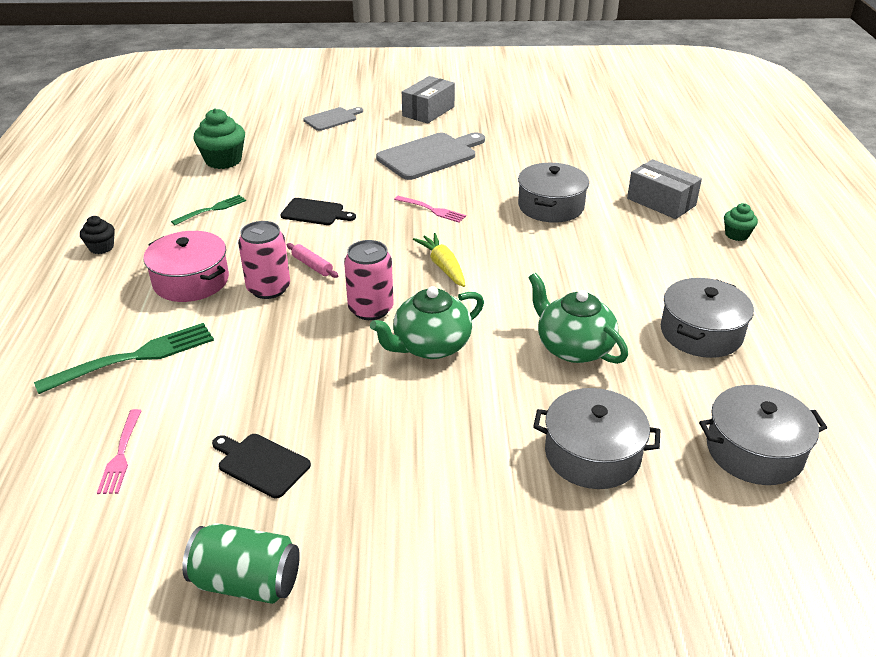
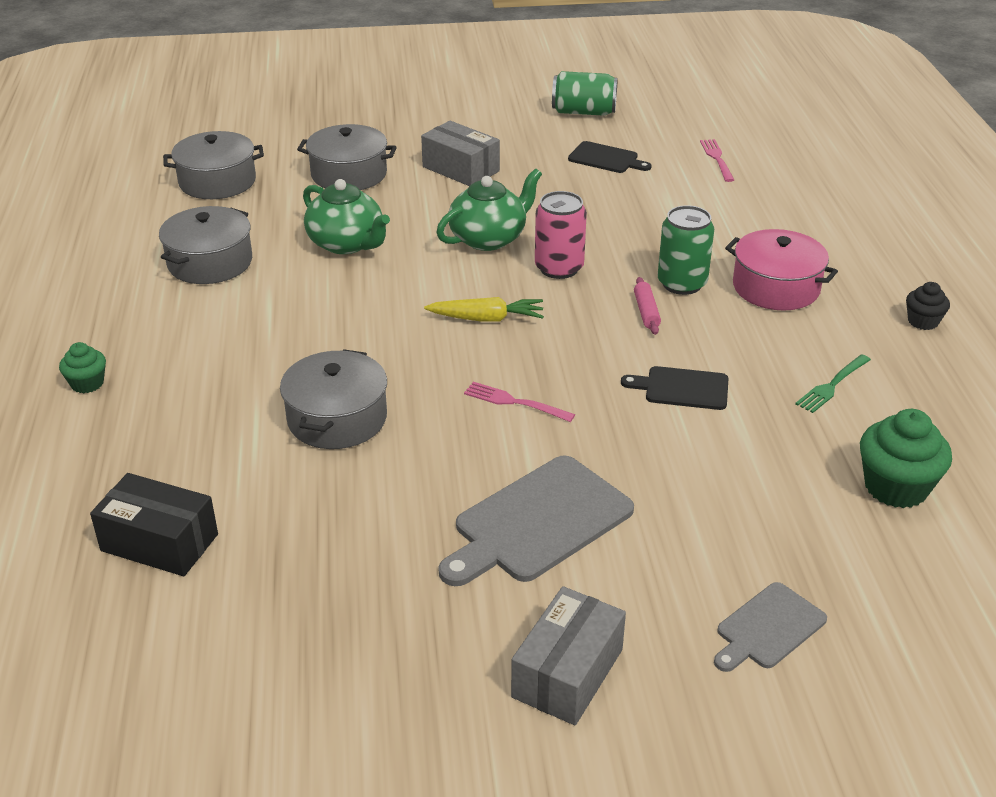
camera: 175 degrees right, 0 degrees up
(134, 357) = (768, 217): green fork -> none
(268, 288) = (682, 283): pink can -> green can
(312, 265) = (646, 312): pink rolling pin -> pink rolling pin turned 45 degrees clockwise
(443, 266) = (487, 319): yellow carrot -> yellow carrot turned 60 degrees counterclockwise
(634, 156) = (159, 542): none -> black box
(661, 202) = (164, 436): grey box -> grey box (461, 169)

